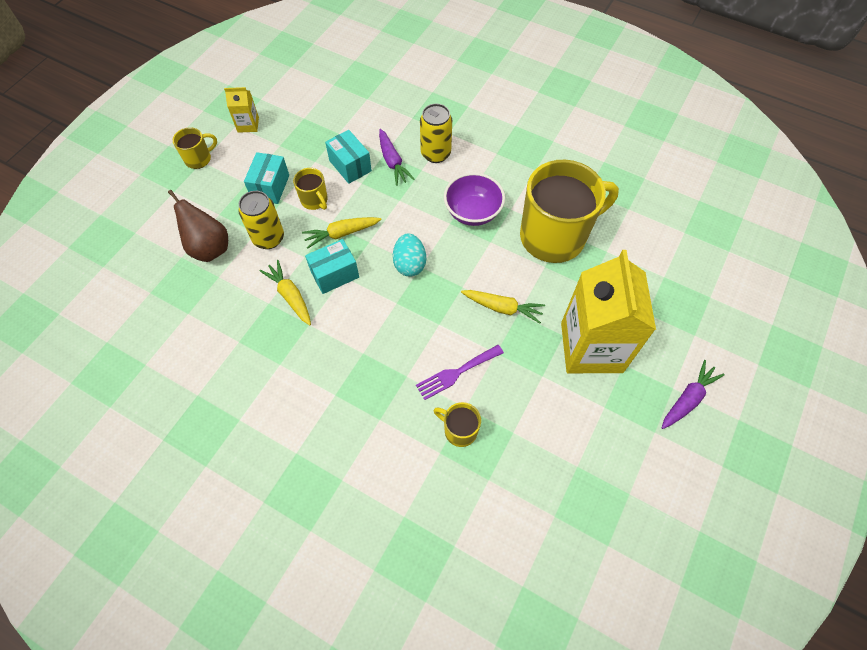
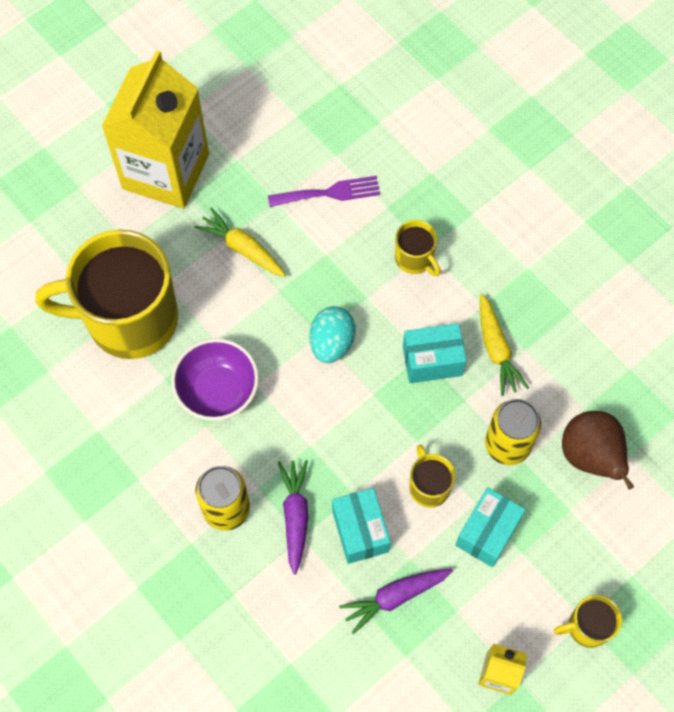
camera: 160 degrees left, 5 degrees up
(341, 234) = (406, 418): yellow carrot -> none
(459, 430) = (351, 135): yellow mug -> yellow mug (414, 259)
(688, 399) = (97, 89): purple carrot -> purple carrot (395, 597)

